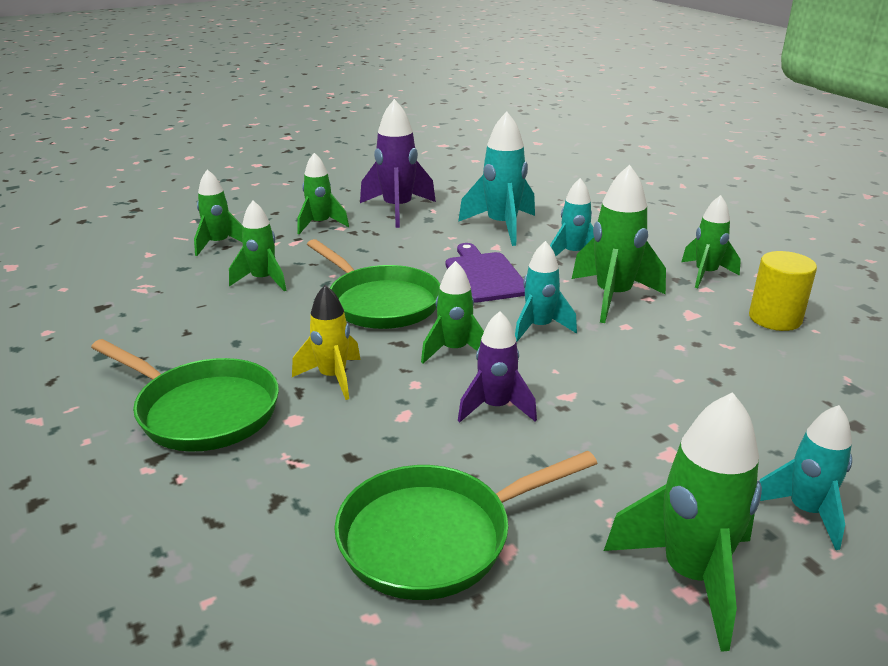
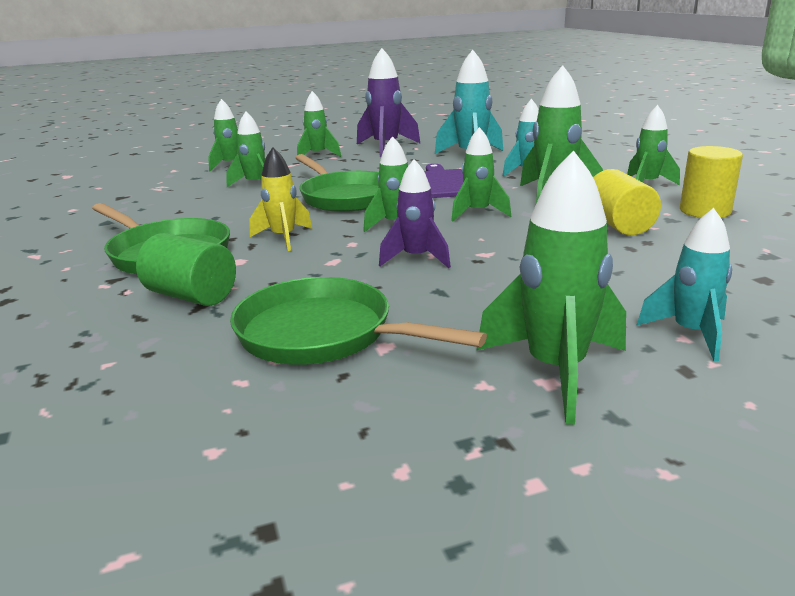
camera: 10 degrees right, 5 degrees down
(261, 483) = (191, 296): none -> green cylinder
(435, 537) = (323, 334): green pan -> green pan turned 45 degrees clockwise
(539, 328) = (477, 213): turquoise rocket -> green rocket
(693, 344) = (618, 225): none -> yellow cylinder

